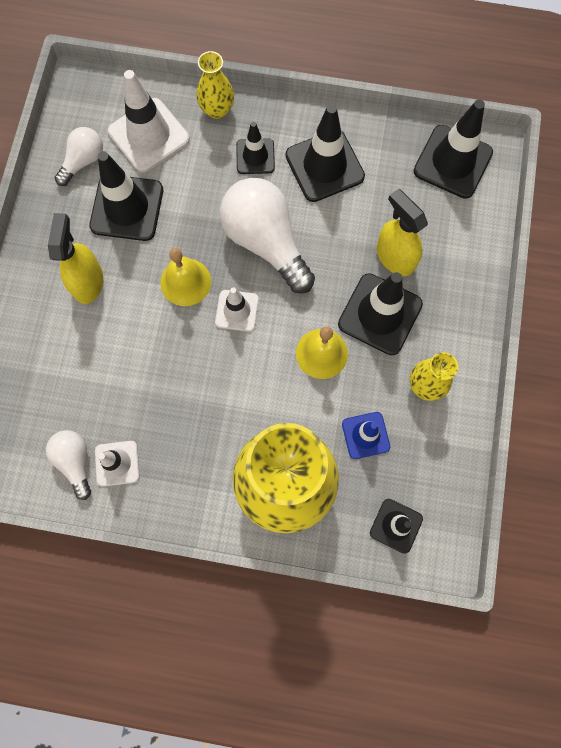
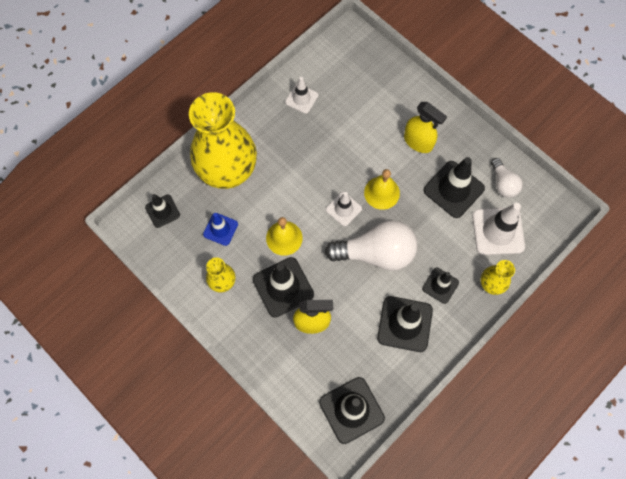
camera: 125 degrees right, 5 degrees down
(75, 461) = (317, 80): white light bulb -> none

